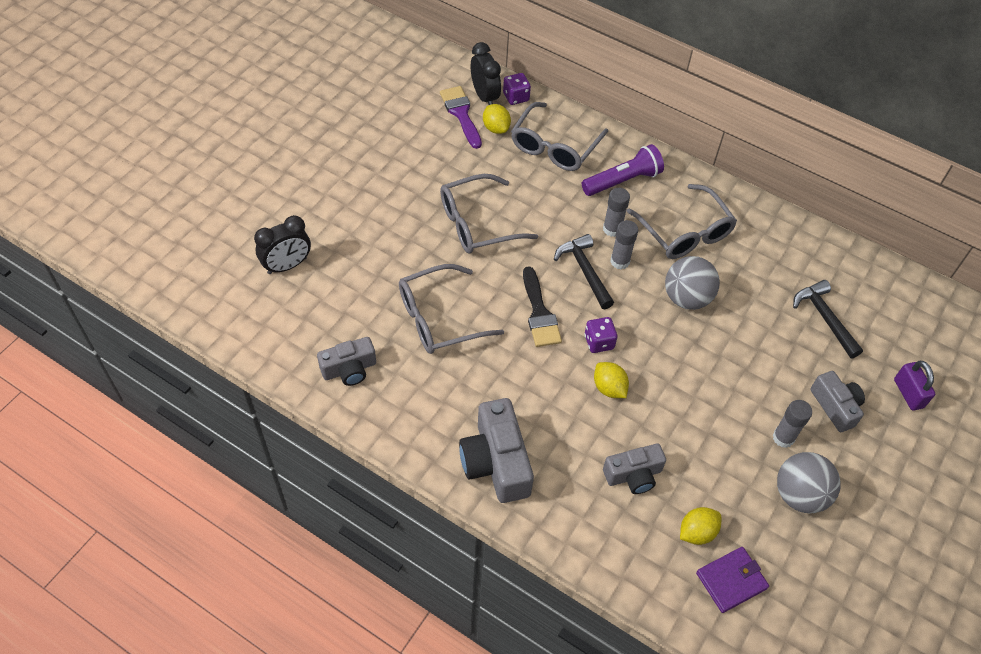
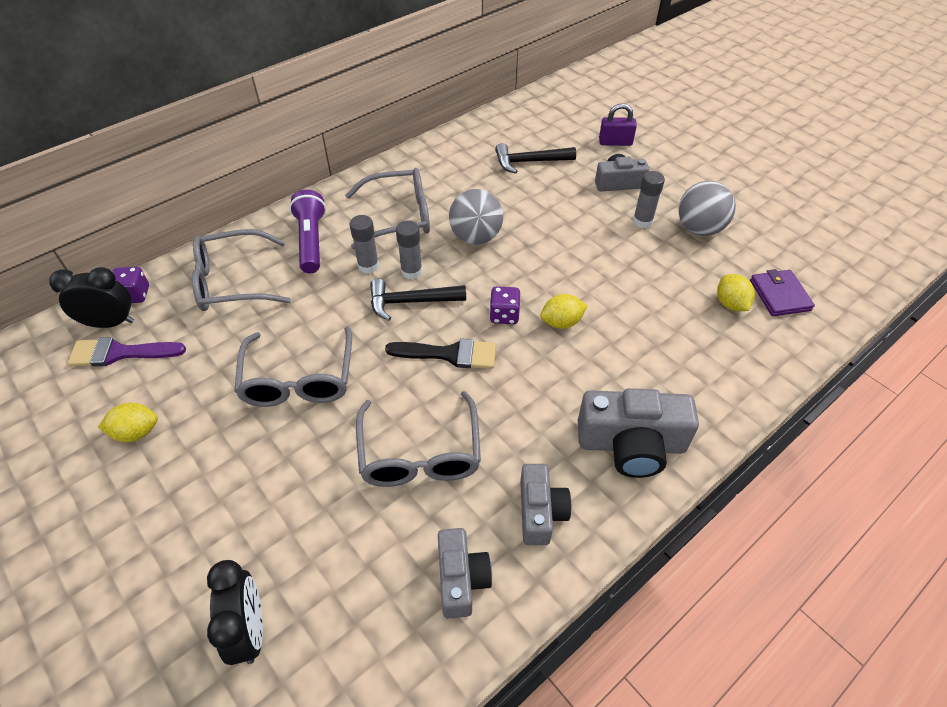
camera: 70 degrees left, 5 degrees down
(496, 128) = (167, 325): yellow lemon -> yellow lemon (136, 432)
(554, 147) = (231, 282): grey glasses -> grey glasses turned 120 degrees clockwise
(633, 475) = (664, 332): grey camera -> grey camera (540, 512)

